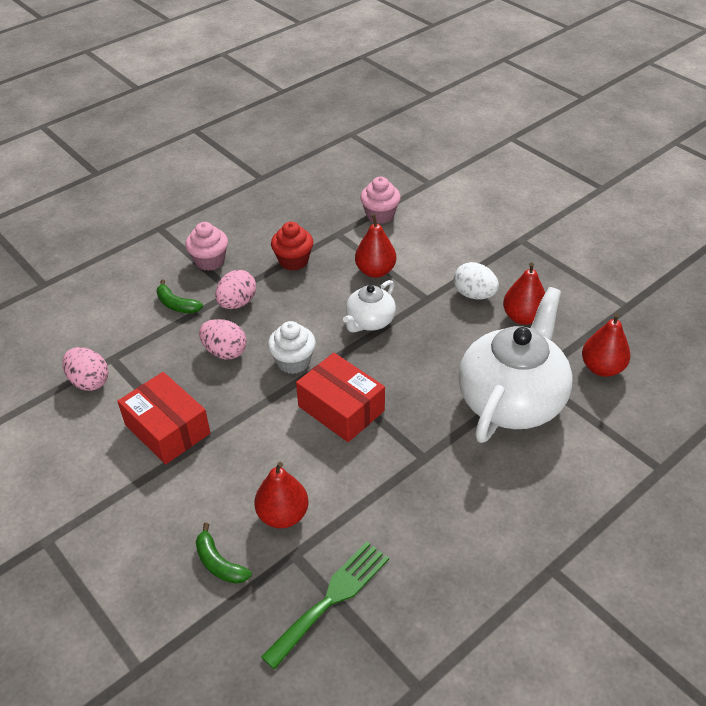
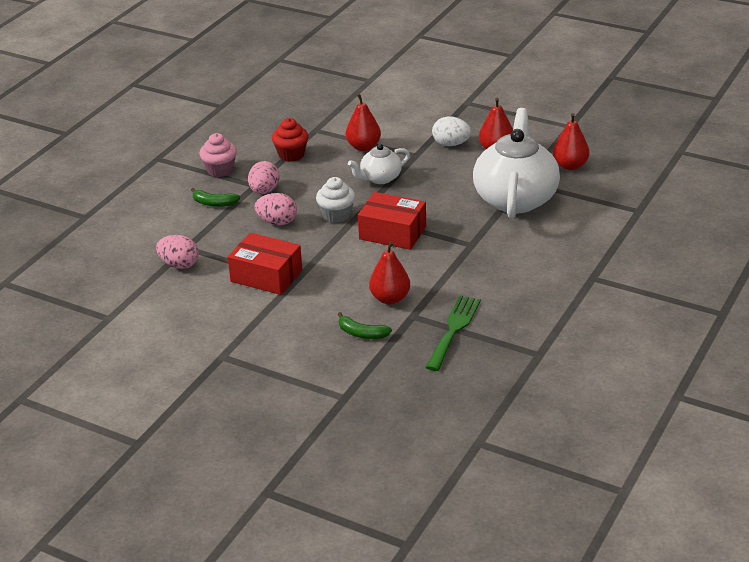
camera: 20 degrees left, 10 degrees down
(369, 321) = (380, 178): white teapot -> white teapot turned 45 degrees clockwise
(380, 215) = (343, 110): pink cupcake -> none

